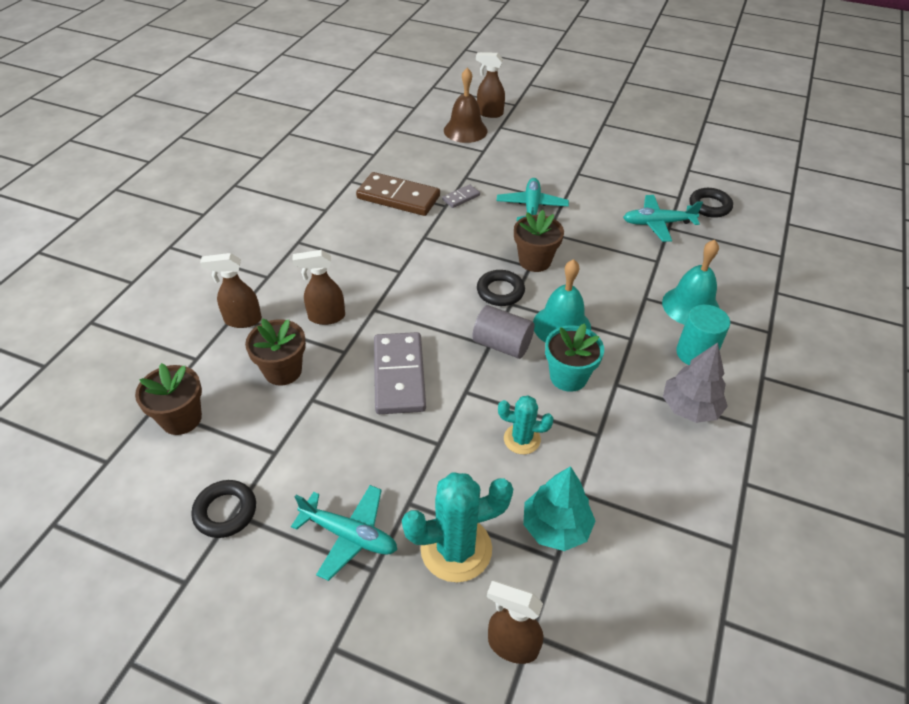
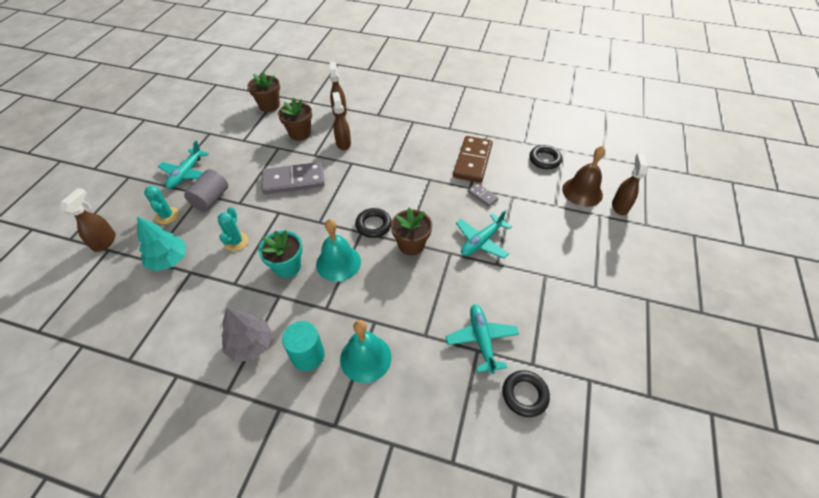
camera: 85 degrees right, 5 degrees up
(225, 511) = (210, 130): black ring -> black ring (544, 159)
(456, 549) = (167, 215): turquoise cactus -> turquoise cactus, size x0.58
(502, 345) = (319, 228): grey cylinder -> grey cylinder (211, 199)
(531, 207) = (481, 241): turquoise plane -> turquoise plane turned 135 degrees clockwise

